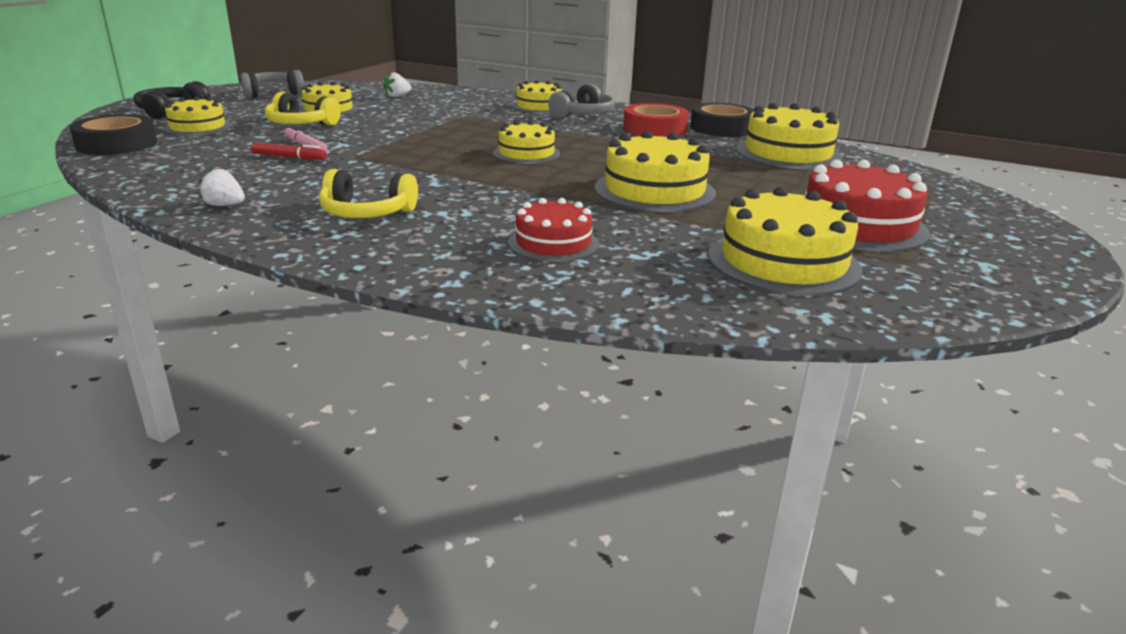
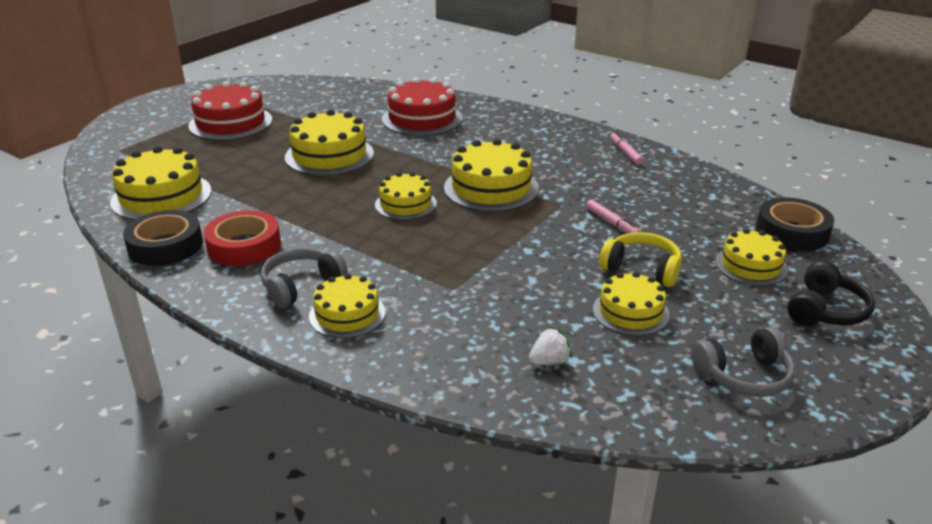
camera: 170 degrees left, 5 degrees up
(225, 205) = (625, 152): white strawberry -> pink marker
(289, 157) = (616, 205): red marker -> none
(367, 213) = (531, 143): yellow headphones -> none
(553, 243) = (422, 119): red cake -> red cake, size x1.59
(783, 262) = (308, 104): yellow cake -> yellow cake (491, 188)

